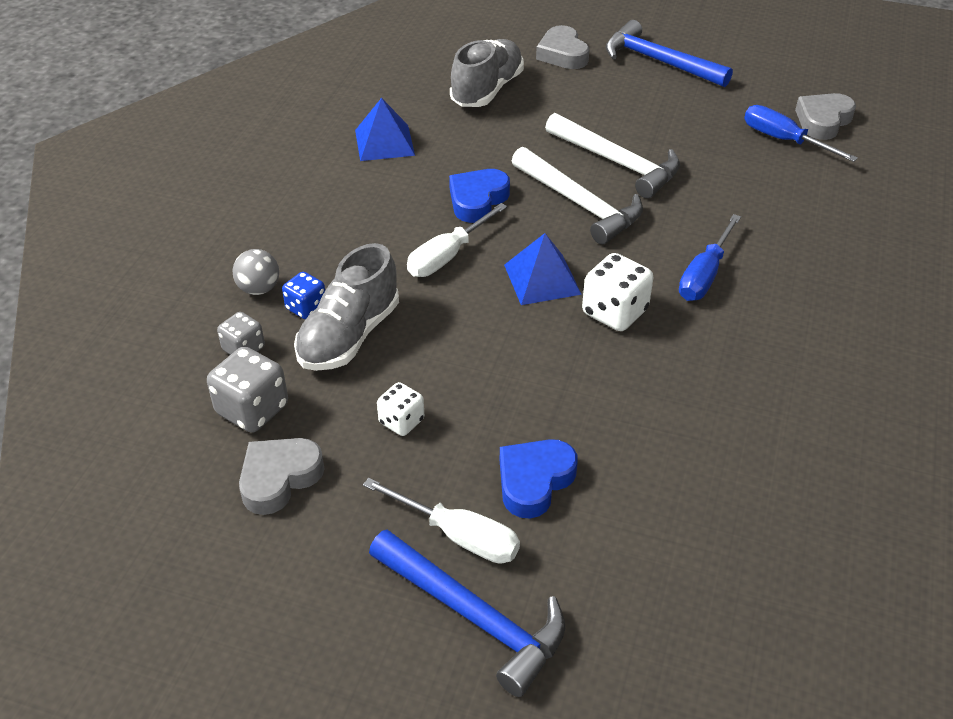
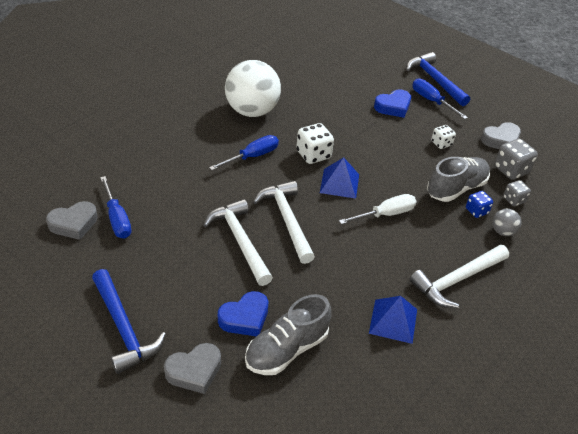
camera: 160 degrees left, 0 degrees up
(317, 205) = (456, 280): none -> white hammer
(458, 536) = (431, 101): white screwdriver -> blue screwdriver
(477, 200) = (349, 246): blue heart -> blue heart (245, 318)
(562, 54) = (194, 371): grey heart -> grey heart turned 60 degrees clockwise
(785, 360) = (252, 111): none -> white ball

